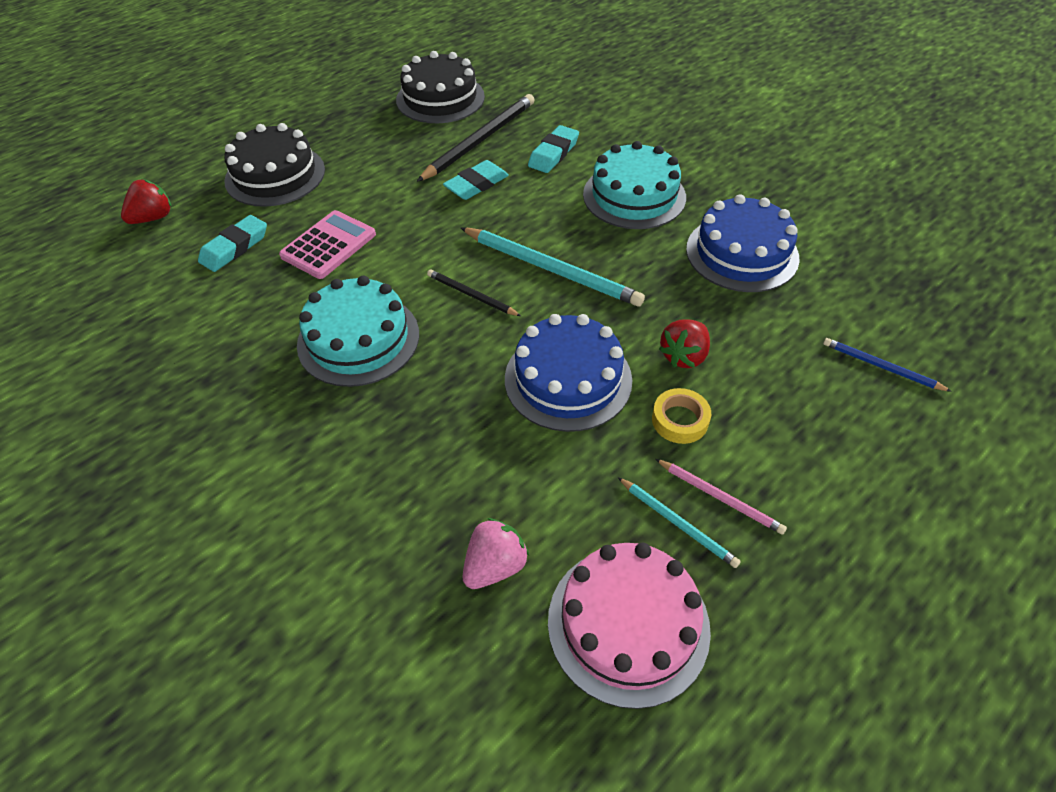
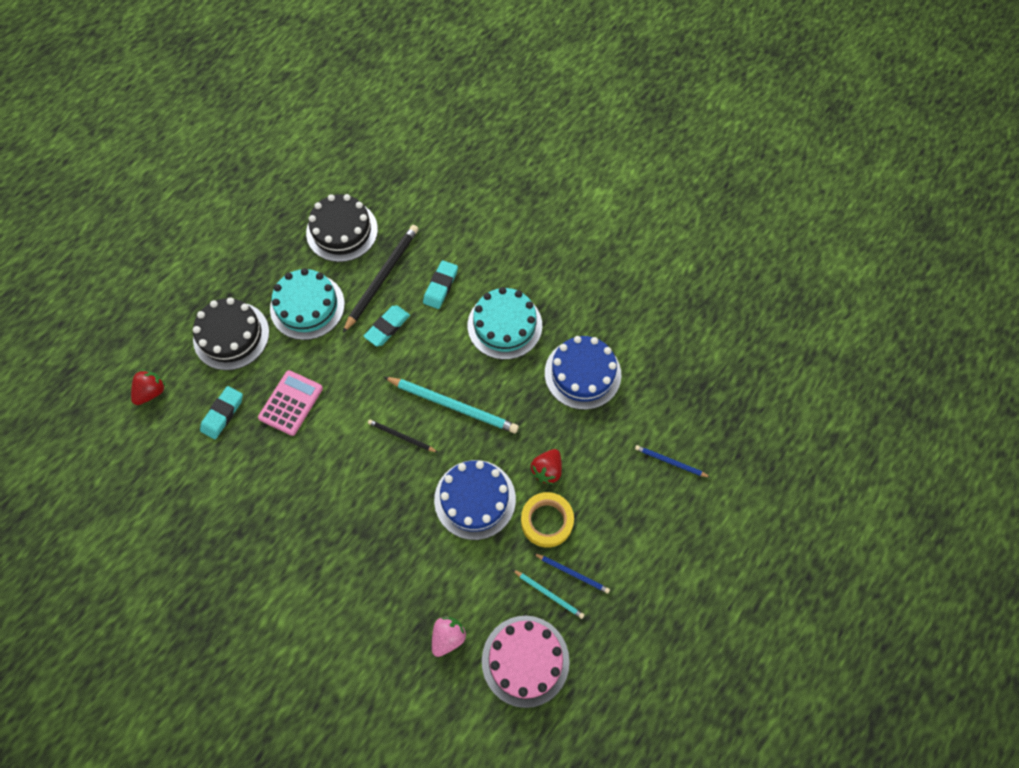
camera: 10 degrees left, 15 degrees up
(358, 339) = (332, 485): turquoise cake -> turquoise cake (307, 306)
(680, 420) = (547, 521): yellow tape -> yellow tape, size x1.51
(720, 497) = (572, 573): pink pencil -> blue pencil

